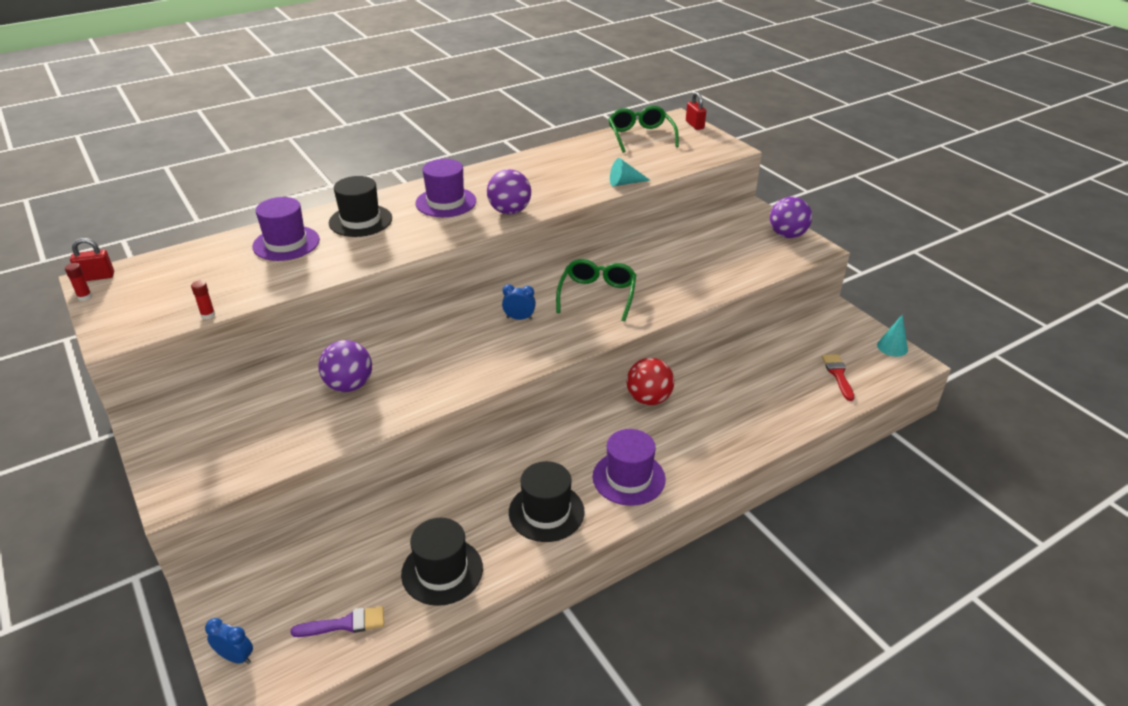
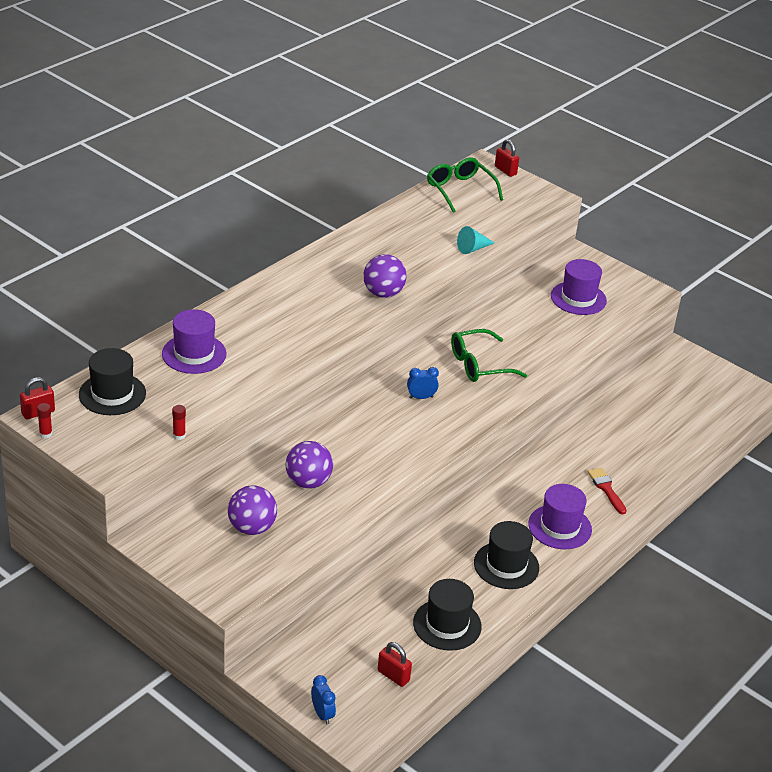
camera: 20 degrees left, 0 degrees up
(236, 657) = (322, 714): blue clock -> blue clock turned 60 degrees clockwise
(345, 624) = (393, 676): purple brush -> red padlock
(360, 221) = (248, 320): black hat -> black hat (112, 394)
(446, 202) = (316, 290): purple hat -> purple hat (578, 298)
(597, 295) = (479, 365): green glasses -> green glasses turned 105 degrees counterclockwise
(648, 399) = (546, 456): red ball -> none
(787, 235) = (621, 280): purple ball -> purple ball (252, 528)
(838, 375) = (696, 410): red brush -> red brush (606, 489)
(892, 347) = (733, 377): turquoise cone -> none

